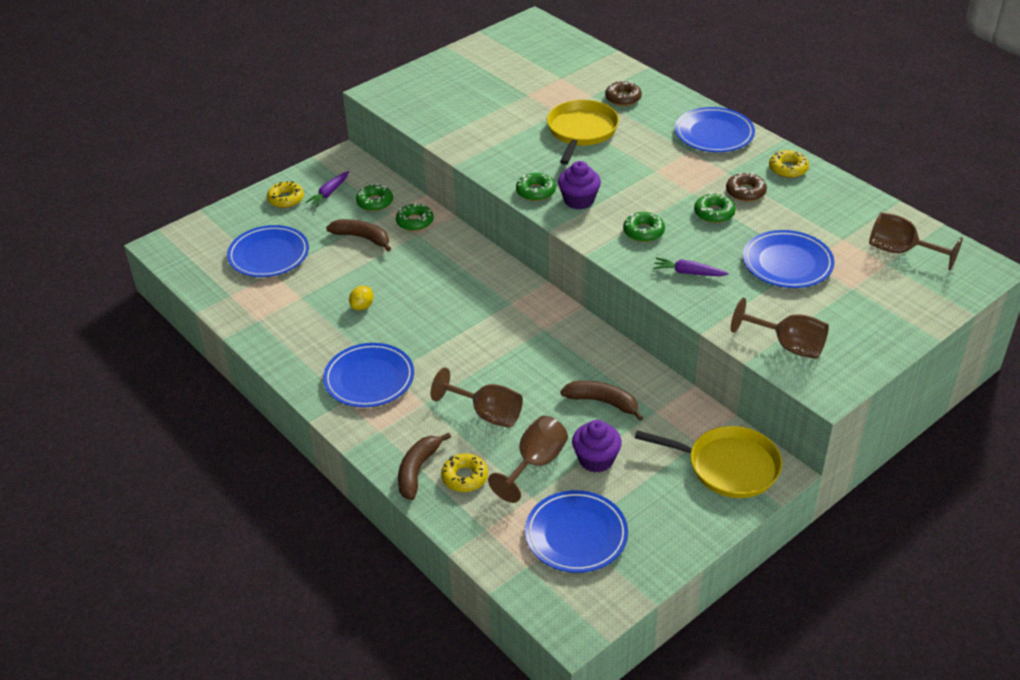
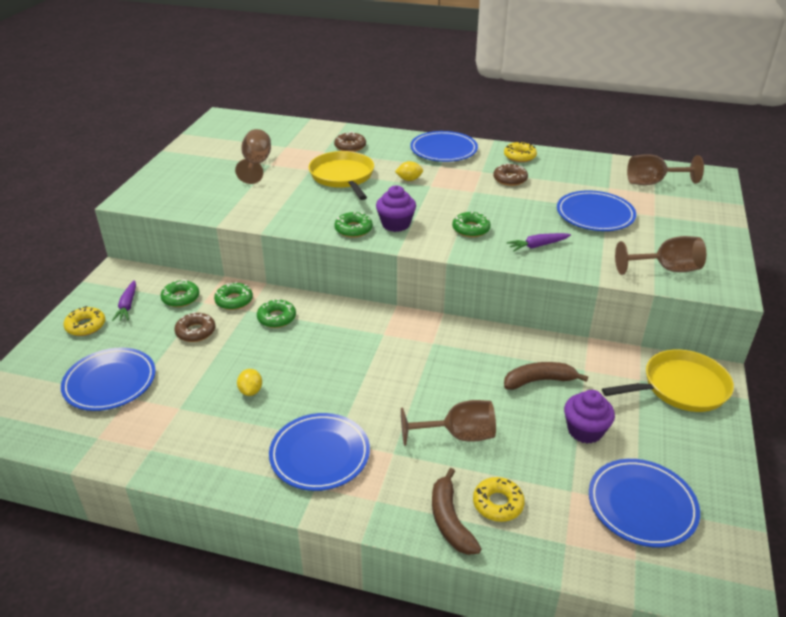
camera: 35 degrees left, 5 degrees down
(362, 238) = (195, 331): brown banana -> brown donut
(535, 463) = (542, 459): brown goblet -> brown goblet (256, 164)
(642, 156) = (409, 179): none -> yellow lemon
(714, 213) = (505, 199): green donut -> green donut (276, 318)

